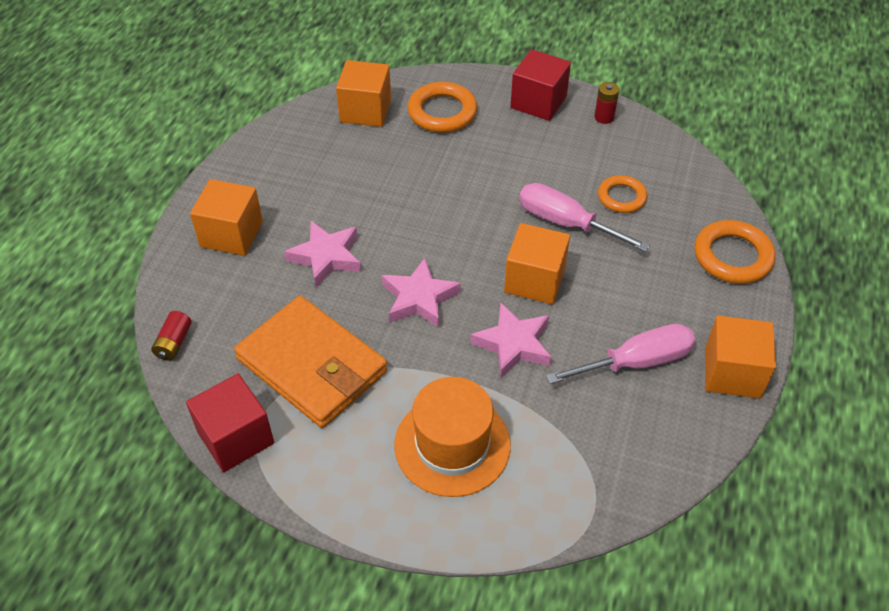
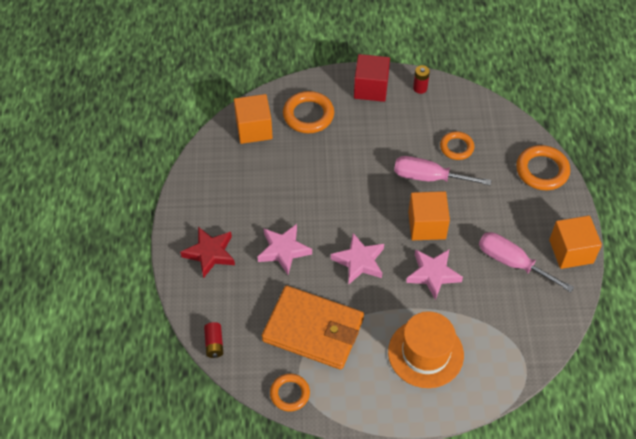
camera: 20 degrees left, 5 degrees up
(231, 234) = (210, 253): orange cube -> red star
(235, 437) = (290, 394): red cube -> orange ring
(636, 362) = (512, 262): pink screwdriver -> pink screwdriver turned 105 degrees counterclockwise

